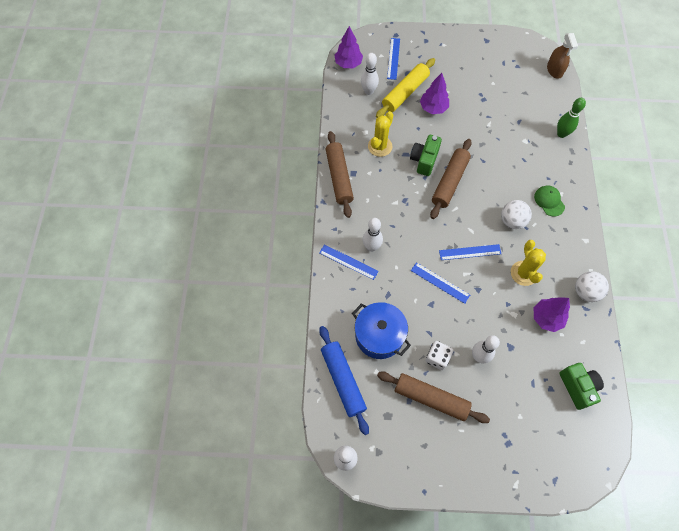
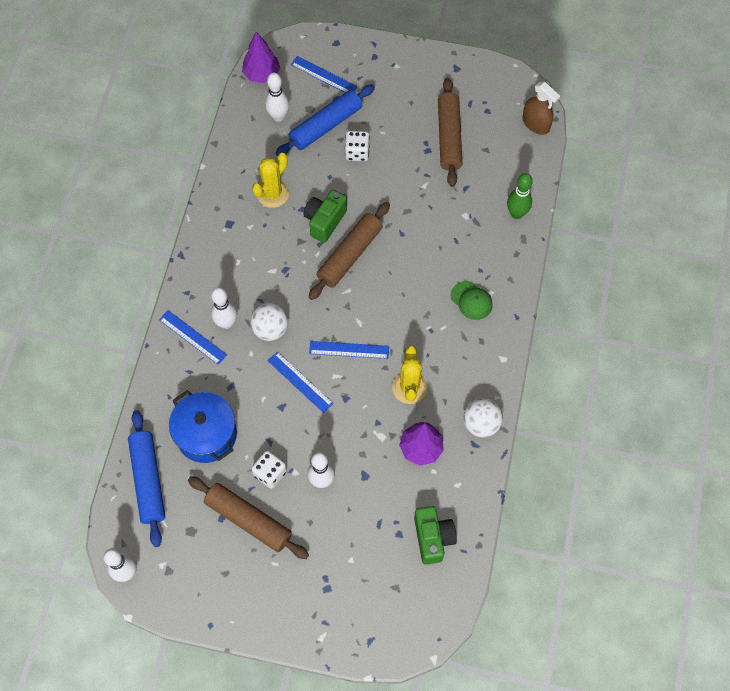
camera: 10 degrees right, 0 degrees up
(339, 177) = (209, 227): brown rolling pin -> brown rolling pin (449, 137)
(393, 58) = (323, 76): blue ruler -> blue ruler turned 75 degrees counterclockwise
(405, 92) = (326, 125): yellow rolling pin -> blue rolling pin
(433, 108) = (357, 152): purple tree -> white dice
(512, 221) = (415, 319): white ball -> white ball (270, 329)
(549, 201) = (471, 300): green cap -> green cap turned 150 degrees clockwise
(554, 70) = (536, 124): brown spray bottle -> brown spray bottle turned 45 degrees counterclockwise

